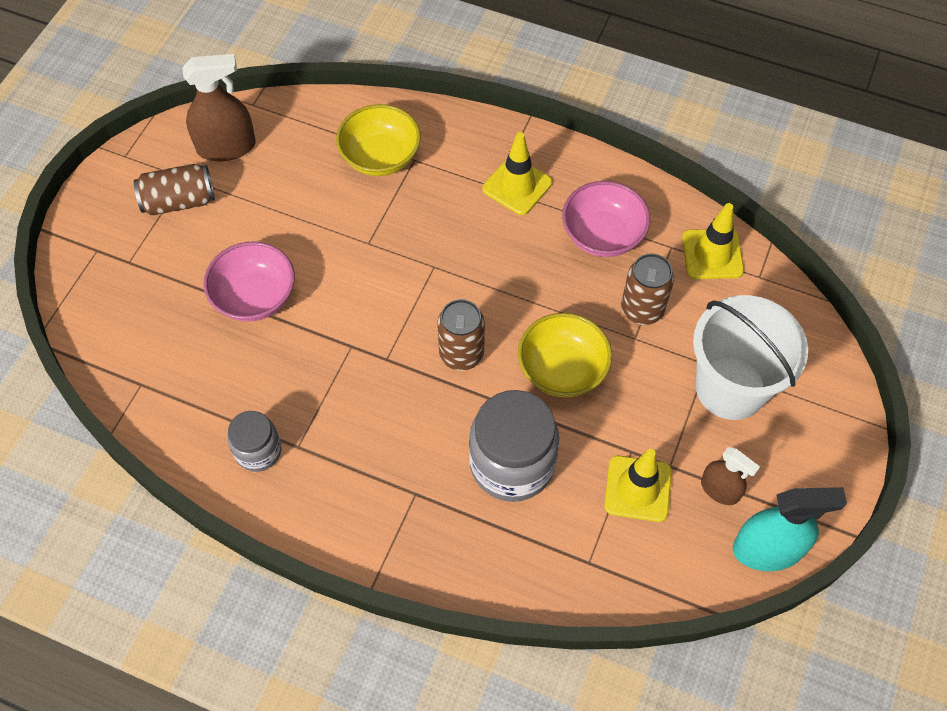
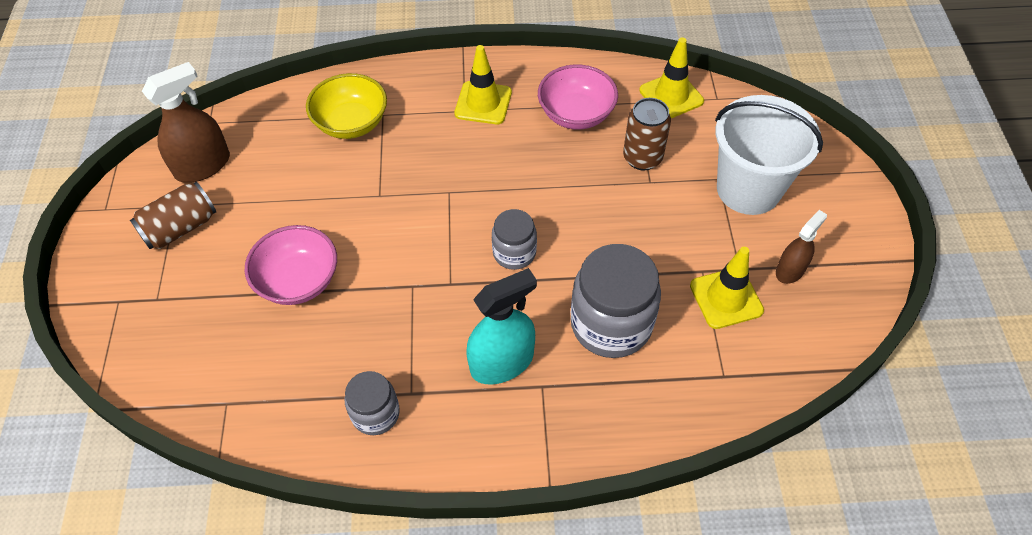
camera: 25 degrees left, 5 degrees down
(461, 354) = (514, 253): brown can -> grey jar
(562, 369) = (606, 230): yellow bowl -> none
(720, 489) = (790, 270): brown spray bottle -> brown spray bottle turned 60 degrees counterclockwise
(767, 549) = (856, 300): turquoise spray bottle -> turquoise spray bottle (502, 362)

